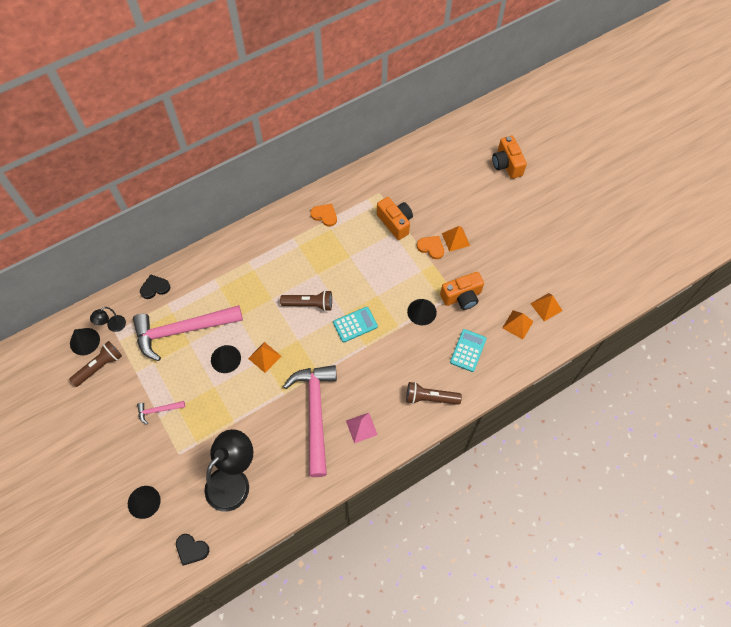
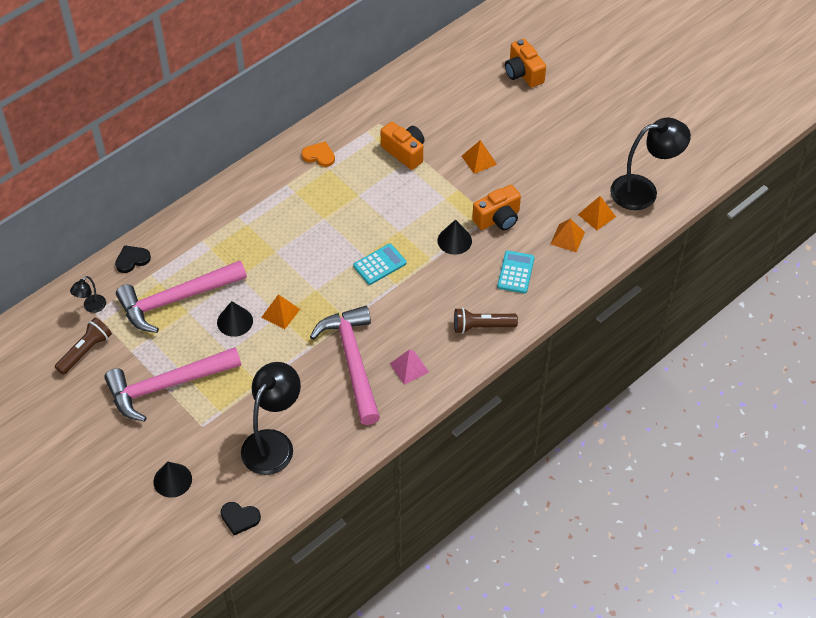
camera: 10 degrees left, 10 degrees down
(84, 341) = (60, 327): black cone -> none
(158, 410) = (167, 386): pink hammer -> pink hammer, size x2.38
(309, 304) = (321, 251): brown flashlight -> none
(431, 247) = (452, 172): orange heart -> none
(590, 289) = (643, 191): none -> black lamp

